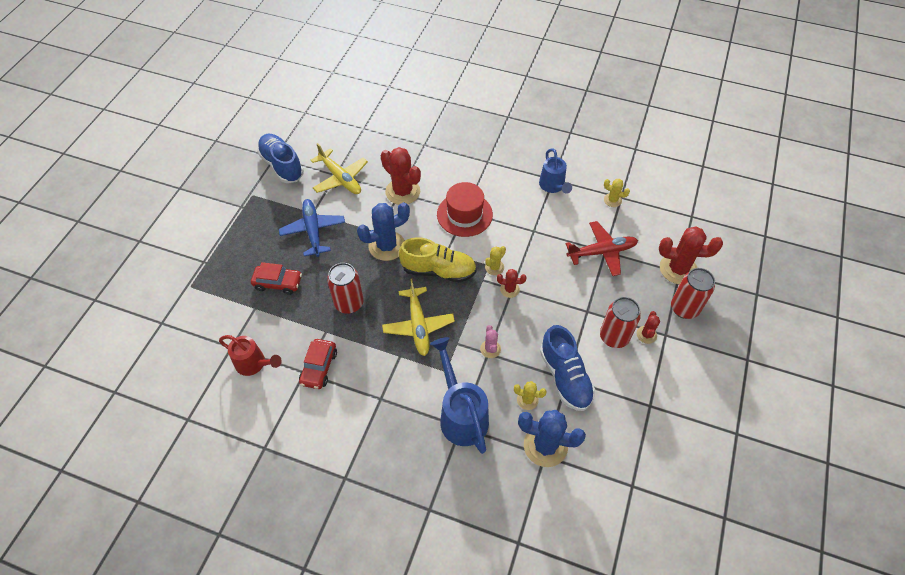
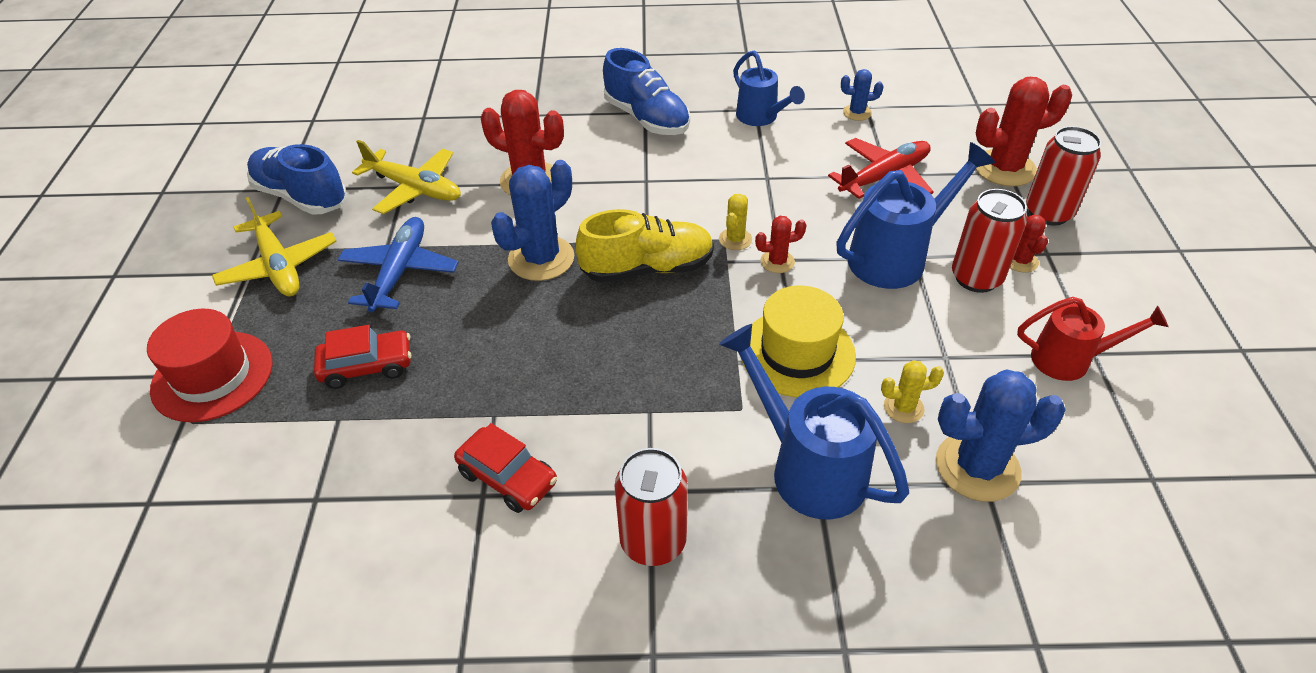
camera: 20 degrees left, 10 degrees down
(254, 364) = (374, 513): red watering can -> red watering can (1069, 360)
(313, 231) = (399, 272): blue plane -> blue plane turned 45 degrees clockwise
(319, 367) = (508, 477): red car -> red car turned 45 degrees counterclockwise
(349, 303) = (516, 359): red can -> red can (653, 541)
(418, 325) = (656, 355): yellow plane -> yellow plane (278, 265)
(464, 214) = (647, 184): red hat -> red hat (212, 376)
(490, 349) = (797, 353): pink cactus -> yellow hat
(565, 377) = (940, 355): blue shoe -> blue shoe (646, 118)
(576, 308) = (896, 257): none -> blue watering can
(612, 200) = (857, 113): yellow cactus -> blue cactus

